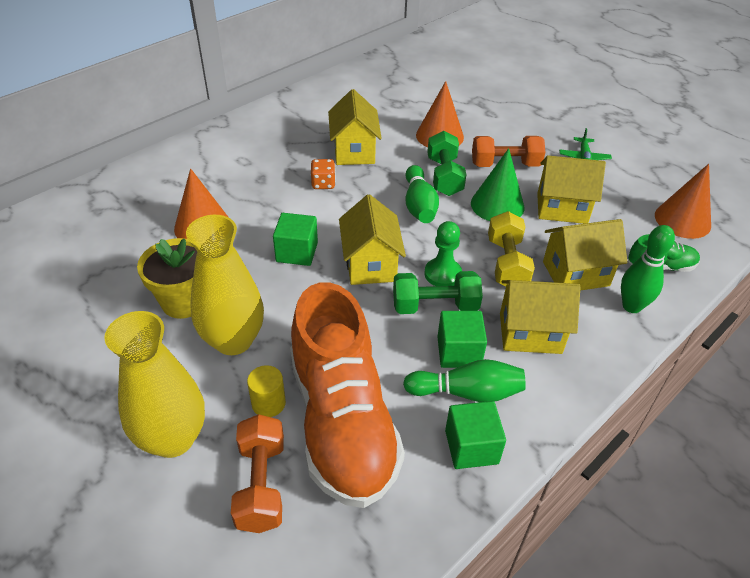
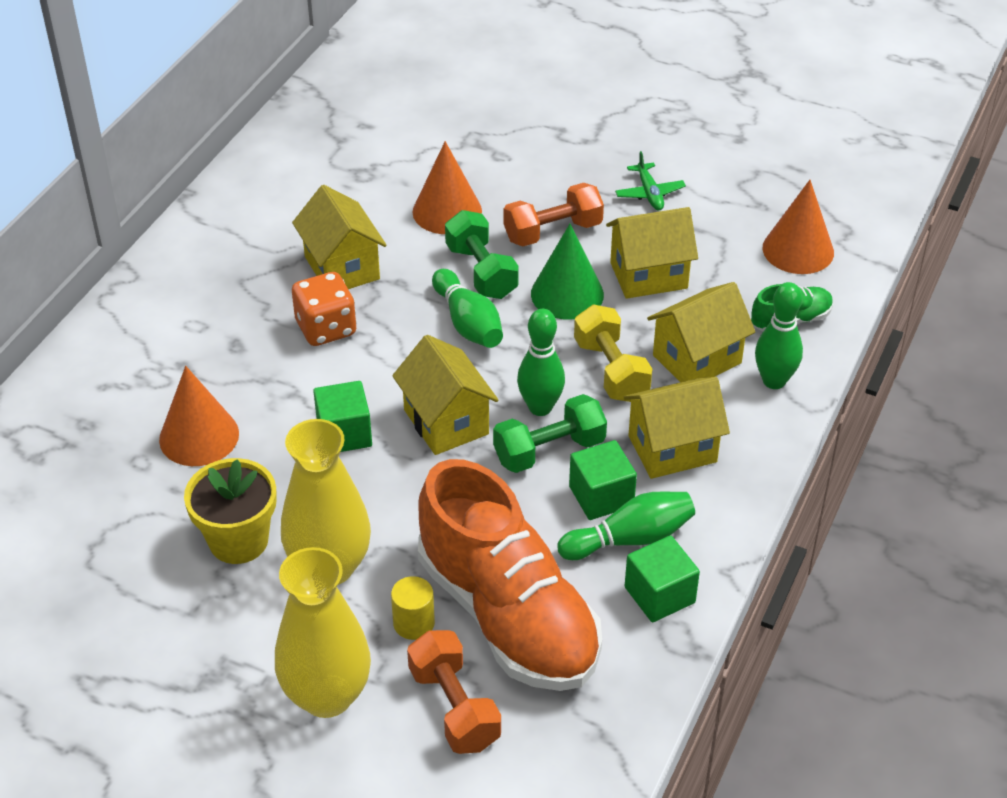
camera: 20 degrees left, 0 degrees up
(323, 184) = (326, 328): orange dice -> orange dice, size x1.57
(442, 274) = (540, 407): green pawn -> green bowling pin

